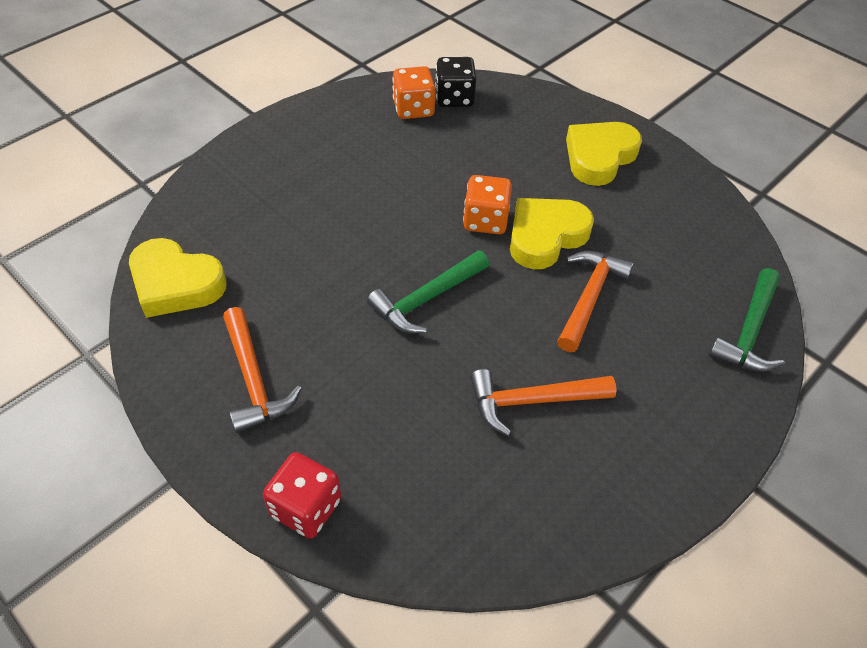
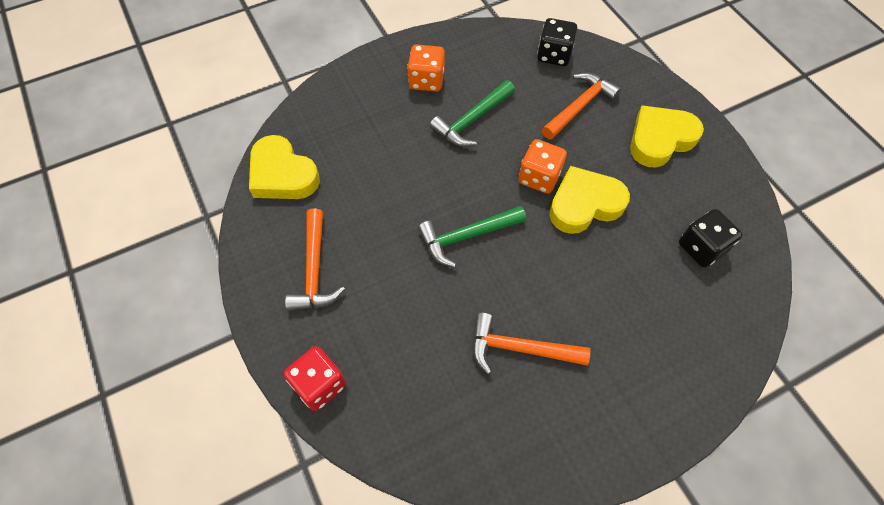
camera: 20 degrees right, 10 degrees up
(413, 109) = (515, 58): orange dice -> orange dice (426, 80)
(589, 297) = (601, 269): orange hammer -> orange hammer (579, 106)
(684, 251) = (701, 247): none -> black dice
(749, 332) = (729, 338): green hammer -> green hammer (472, 120)

